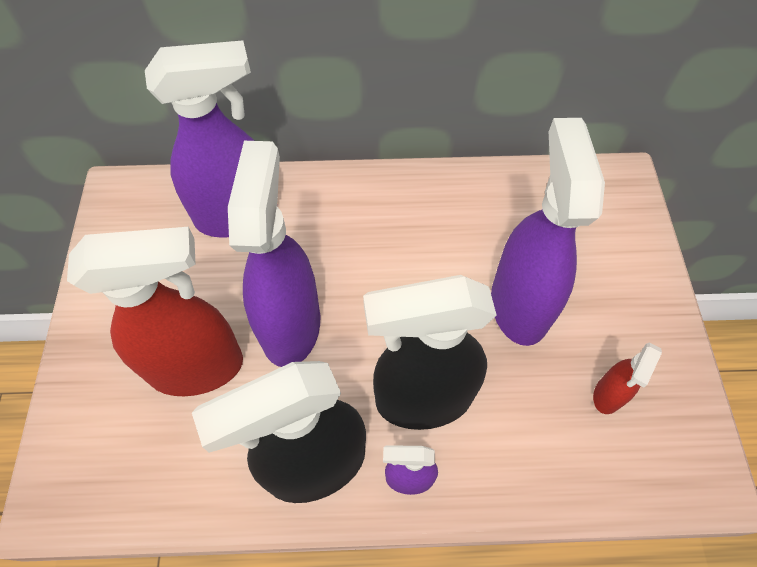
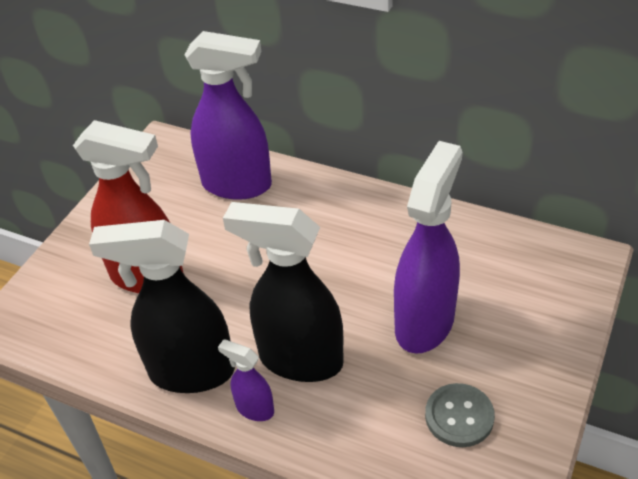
camera: 30 degrees right, 15 degrees down
(291, 325) = (231, 272): purple spray bottle -> none
(608, 395) = (459, 416): red spray bottle -> grey button

